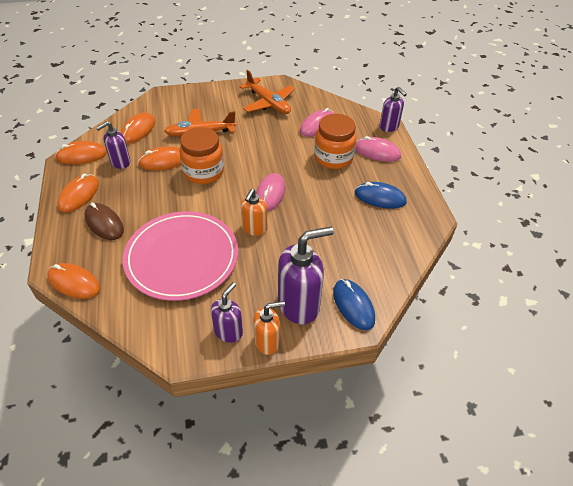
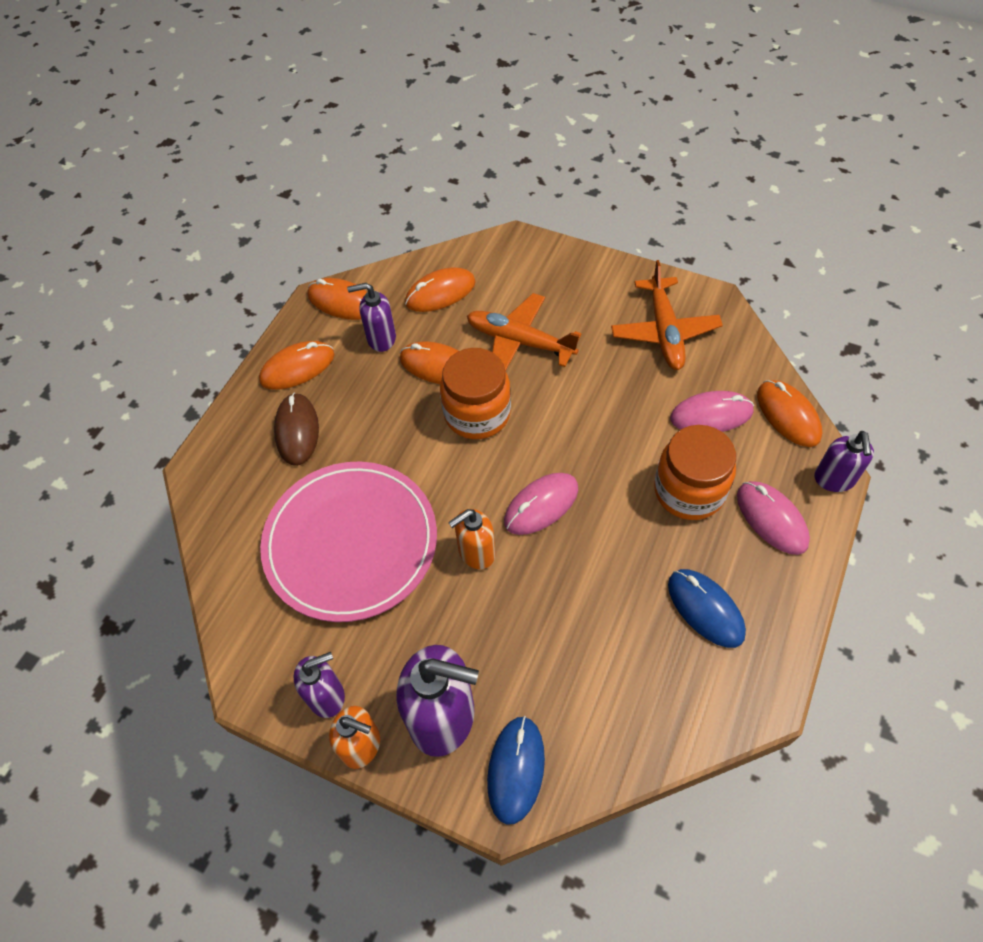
camera: 40 degrees right, 10 degrees up
(74, 283) = (207, 503): orange mouse -> orange mouse (788, 415)

